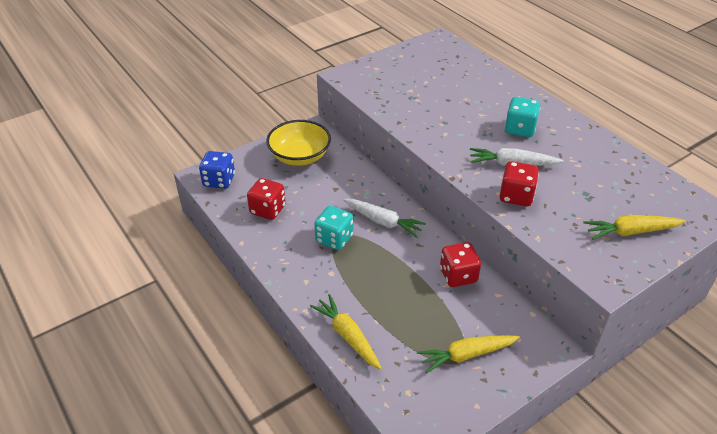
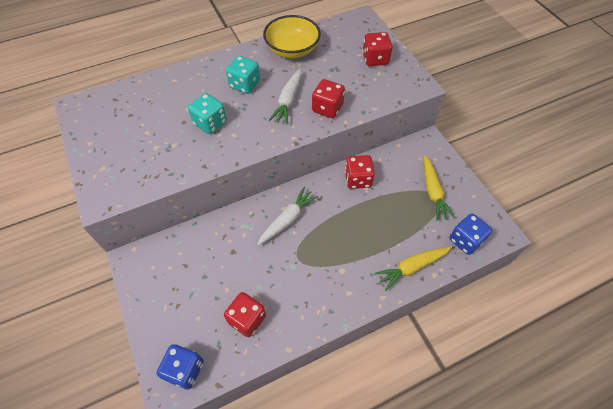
camera: 80 degrees left, 15 degrees up
(300, 156) = (172, 279): yellow bowl -> yellow bowl (292, 49)
(334, 239) = (301, 262): turquoise dice -> turquoise dice (210, 123)
(399, 393) = (465, 240): none -> blue dice
(631, 232) = (375, 59): yellow carrot -> red dice

